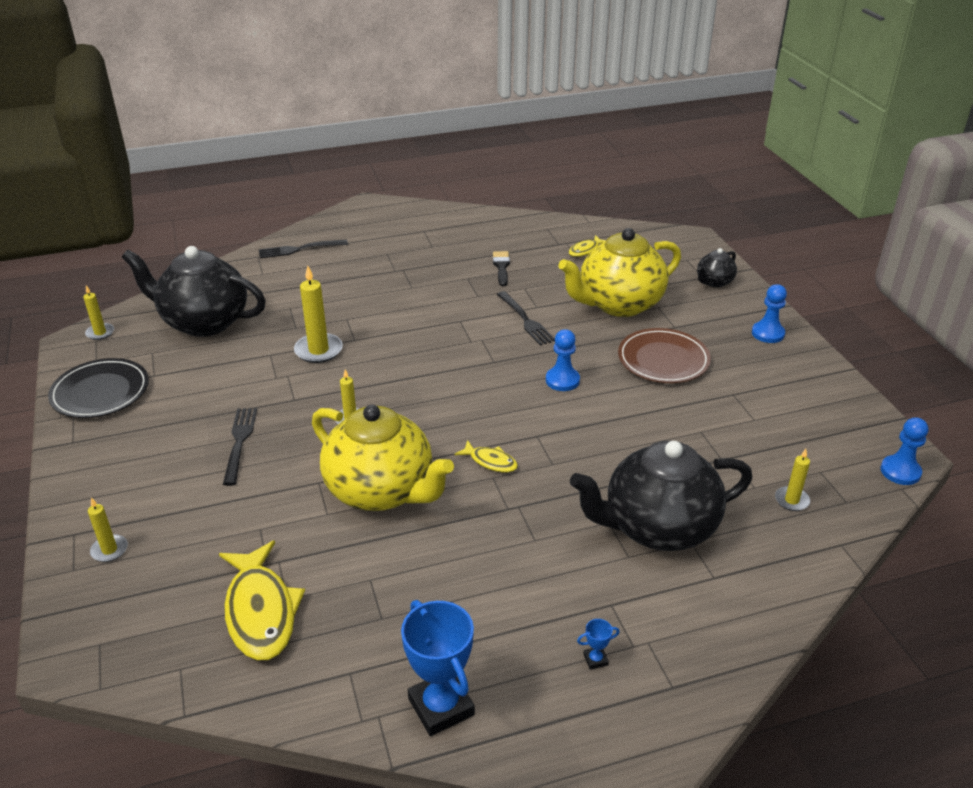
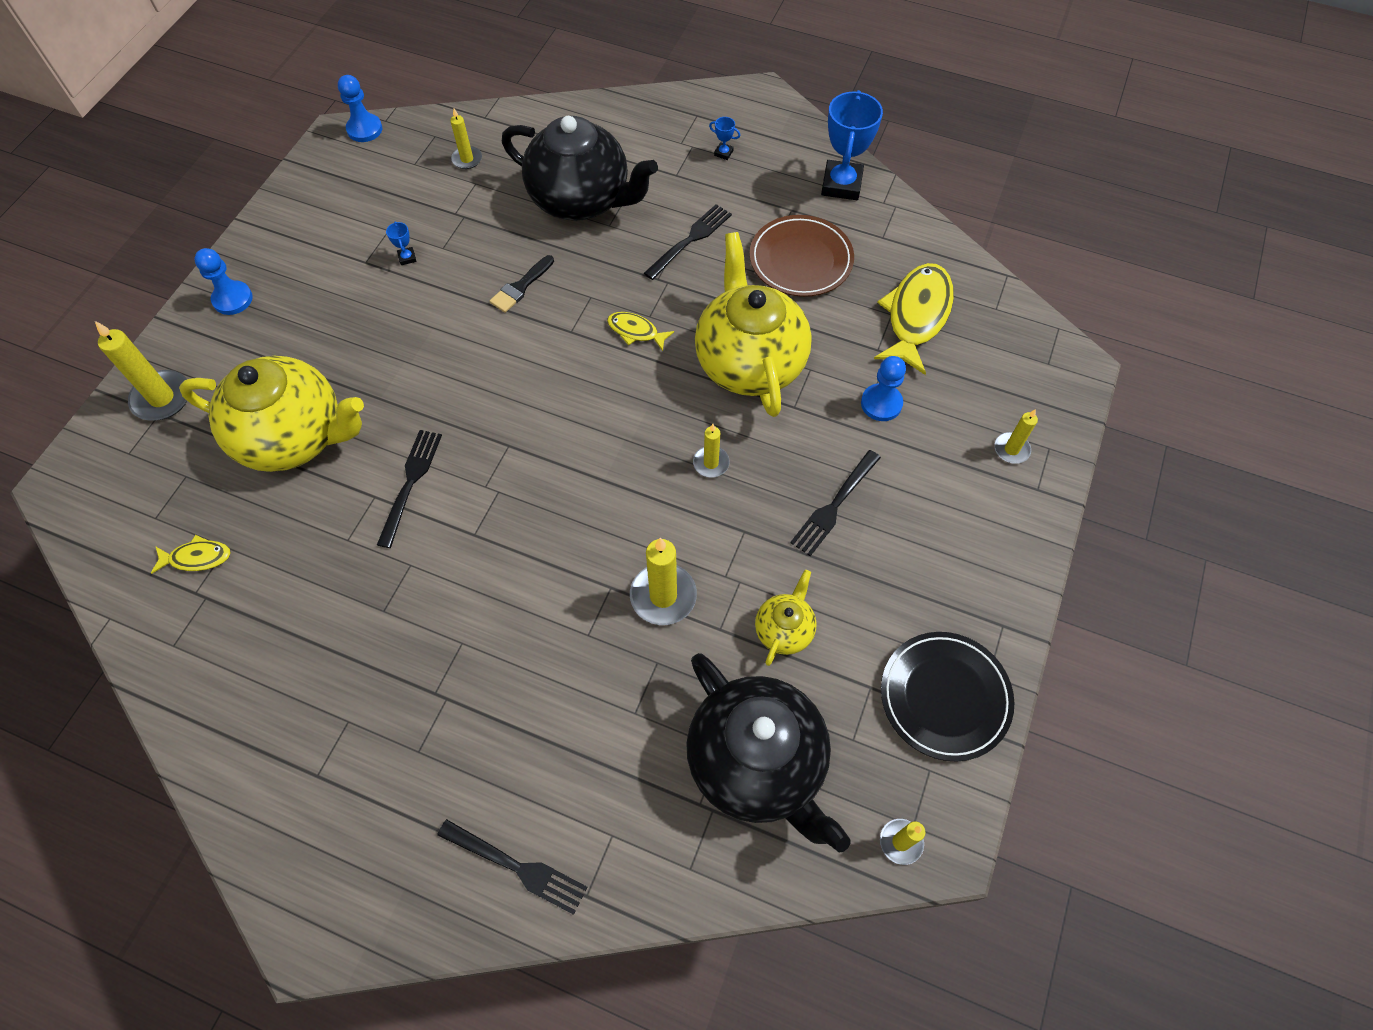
camera: 140 degrees left, 25 degrees up
(228, 372) = (784, 630): none -> yellow teapot
(490, 461) = (635, 331): yellow fish -> yellow fish turned 45 degrees counterclockwise
(501, 267) = (323, 601): black brush -> black brush (521, 287)
(528, 552) = (690, 240): none -> black fork
(562, 380) = (477, 375): blue pawn -> blue pawn (881, 403)
(663, 360) = (363, 335): brown plate -> brown plate (800, 260)
(712, 412) = (407, 258): none -> blue trophy
(714, 282) = (162, 398): black teapot -> yellow candle

